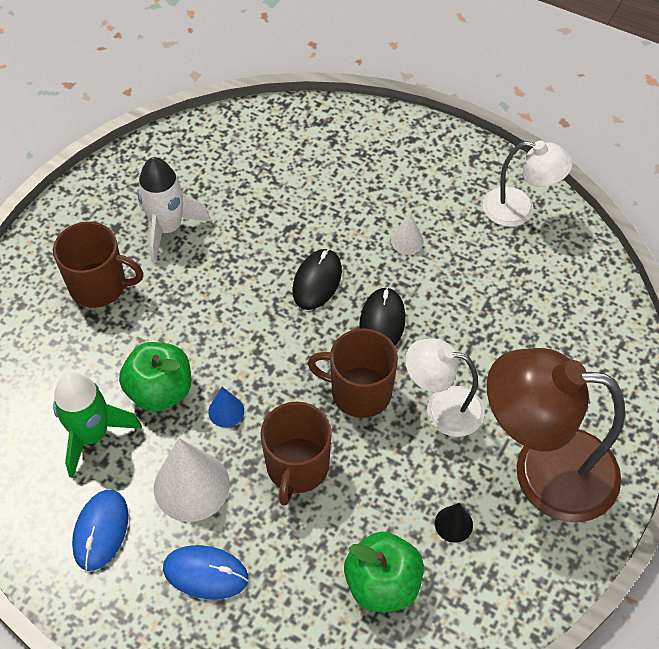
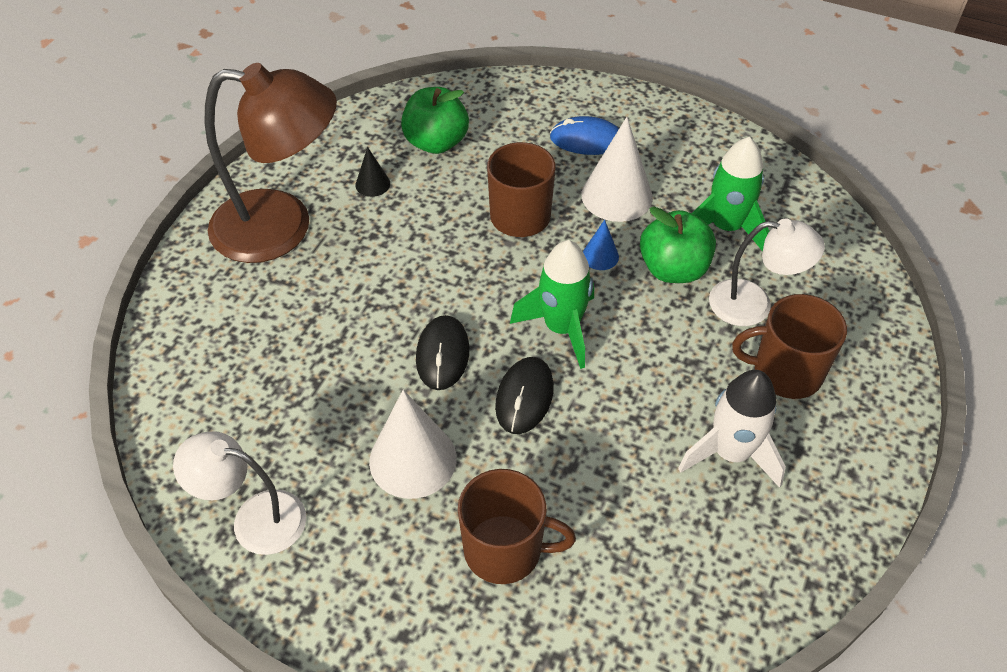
camera: 175 degrees right, 5 degrees down
(101, 530) = (686, 160): blue mouse -> none
(277, 338) = (561, 328): none -> green rocket
(359, 392) = (464, 282): brown mug -> brown mug (505, 550)
(407, 241) = (413, 459): white cone -> white cone, size x2.02
(442, 408) = (377, 273): white lamp -> white lamp (753, 304)

